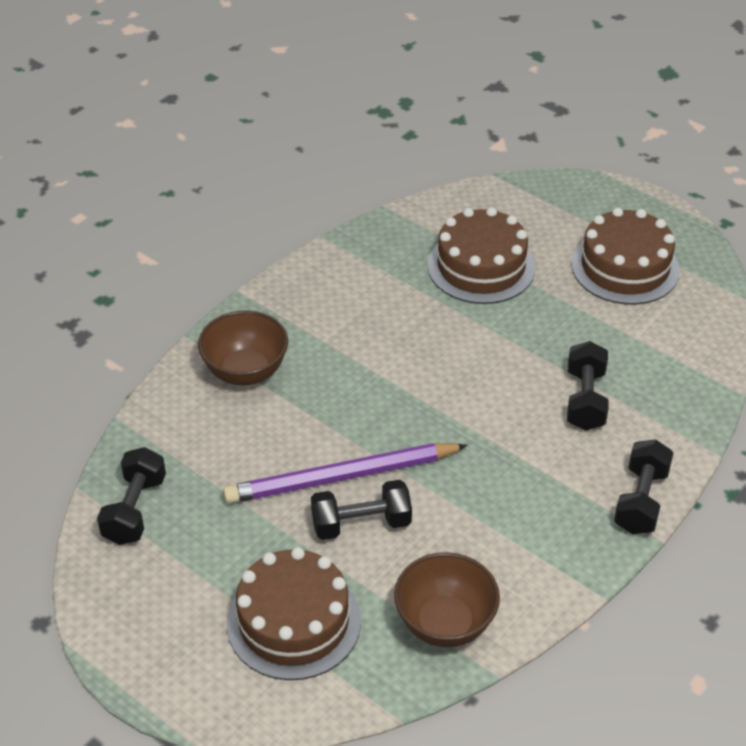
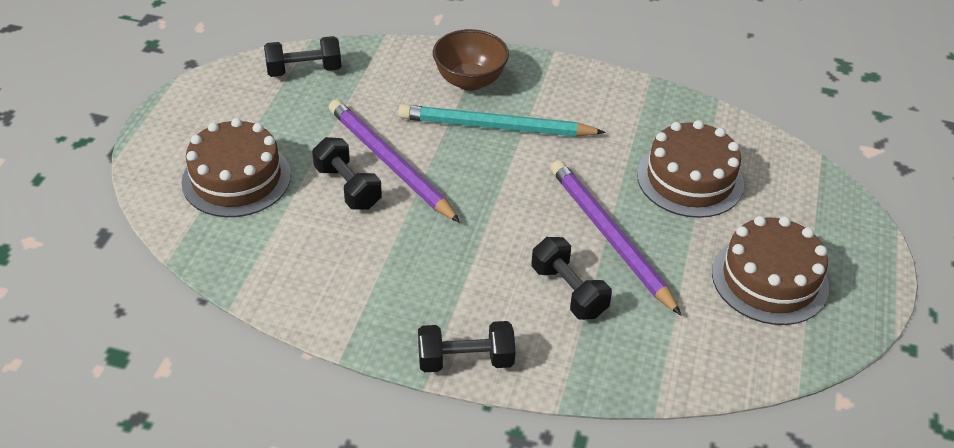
camera: 65 degrees right, 0 degrees up
(332, 374) = (496, 127): none -> turquoise pencil
(445, 623) = (268, 263): brown bowl -> none
(530, 347) = (610, 237): none -> purple pencil
(585, 400) = (568, 291): black dumbbell -> black dumbbell turned 75 degrees clockwise

